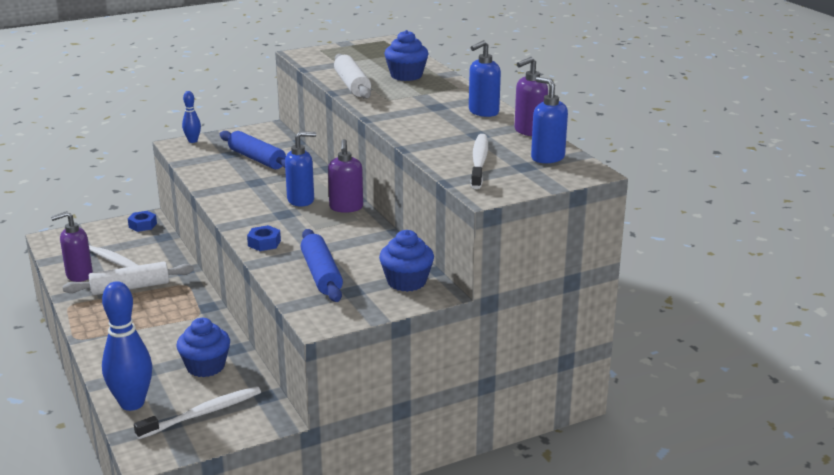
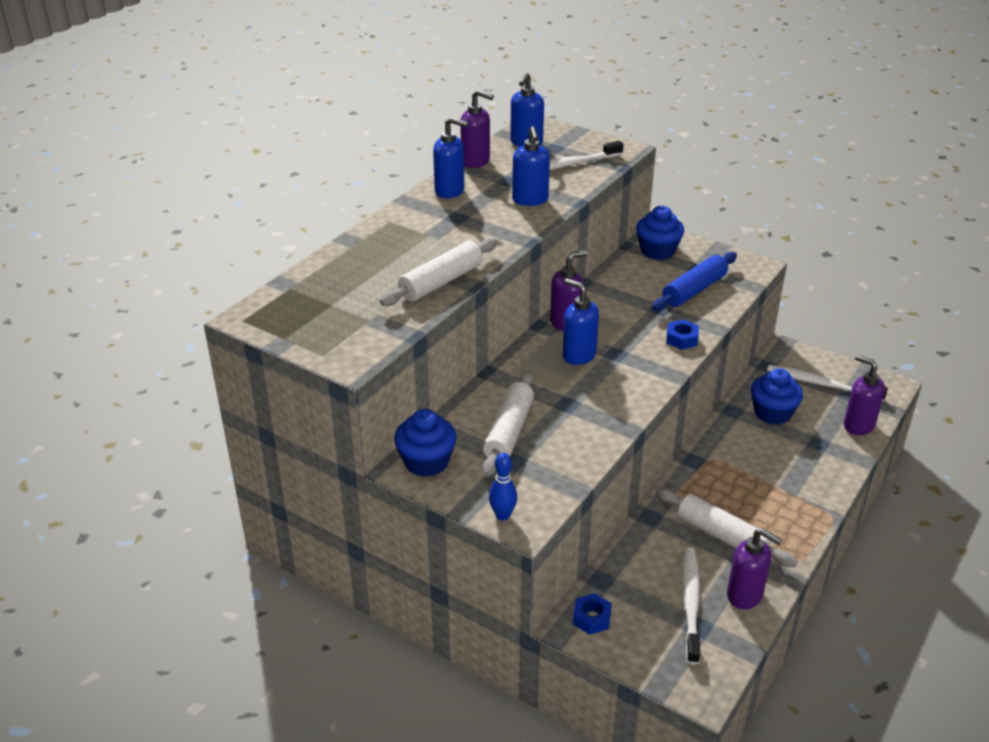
camera: 120 degrees left, 10 degrees up
(132, 403) = (858, 425): blue bowling pin -> purple soap dispenser
(257, 159) = (509, 431): blue rolling pin -> white rolling pin
(406, 75) = (377, 260): blue cupcake -> blue cupcake (426, 462)
(431, 133) = (530, 200): none -> blue soap dispenser

